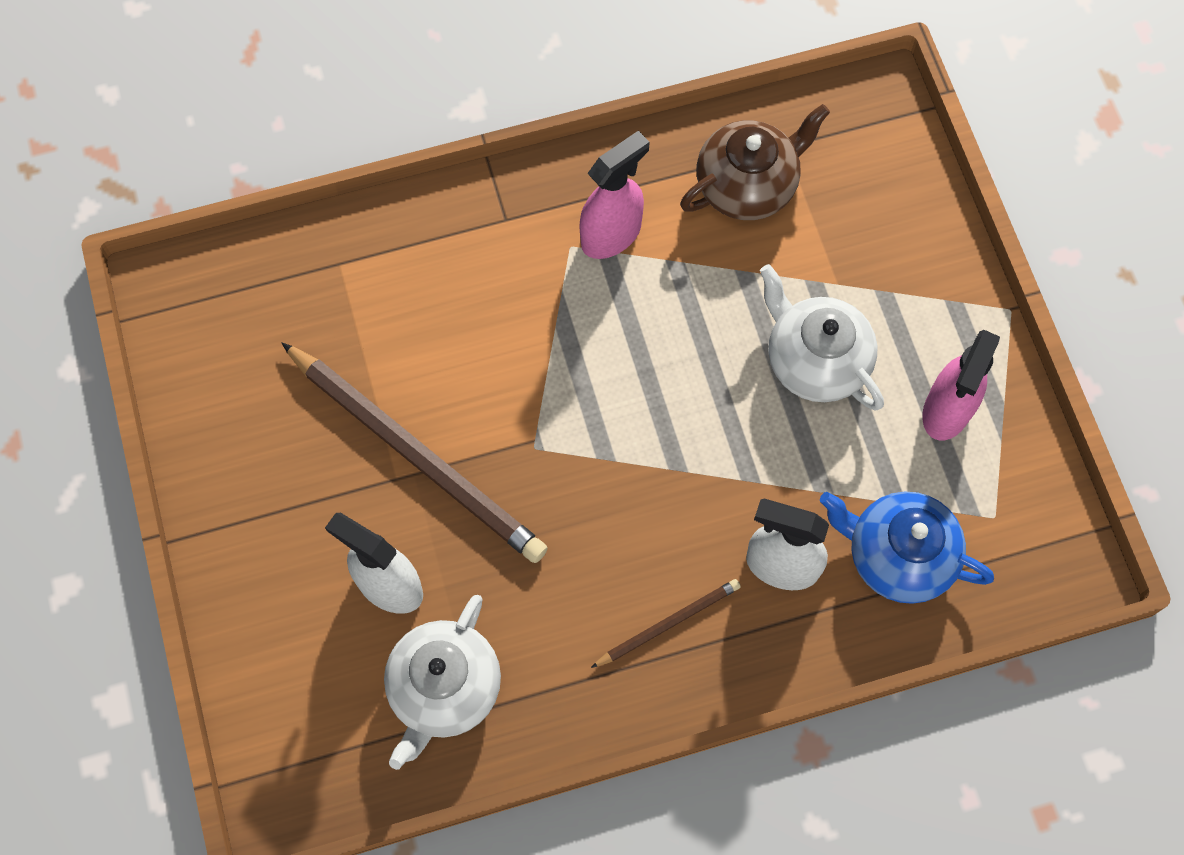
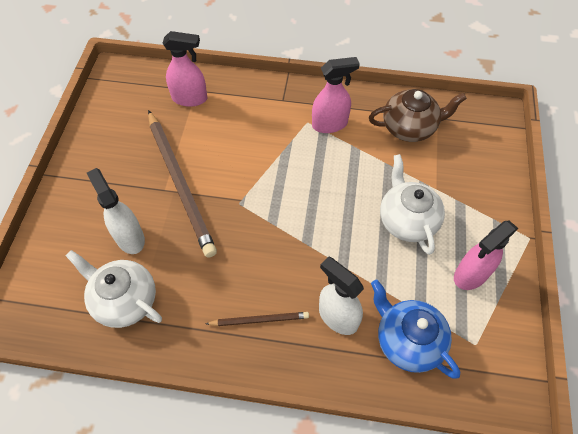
camera: 25 degrees right, 10 degrees down
(339, 285) = (190, 98): none -> pink spray bottle
(444, 689) = (124, 300): white teapot -> white teapot turned 75 degrees clockwise

